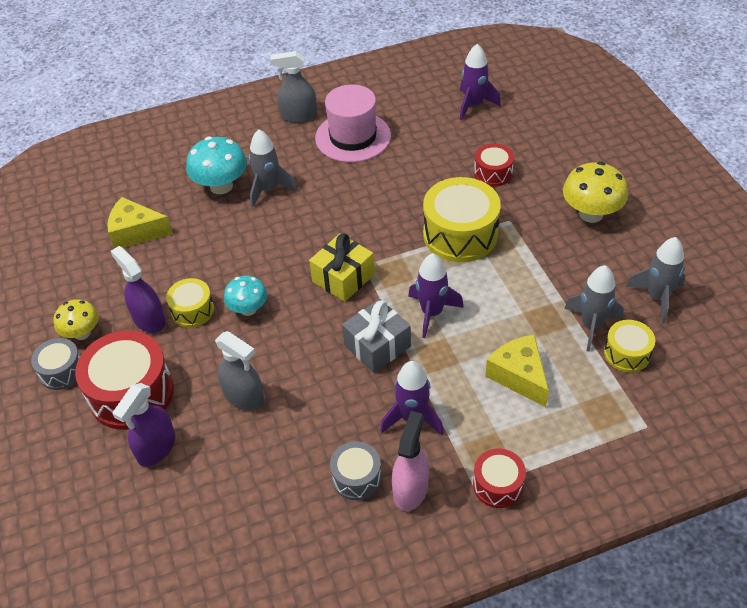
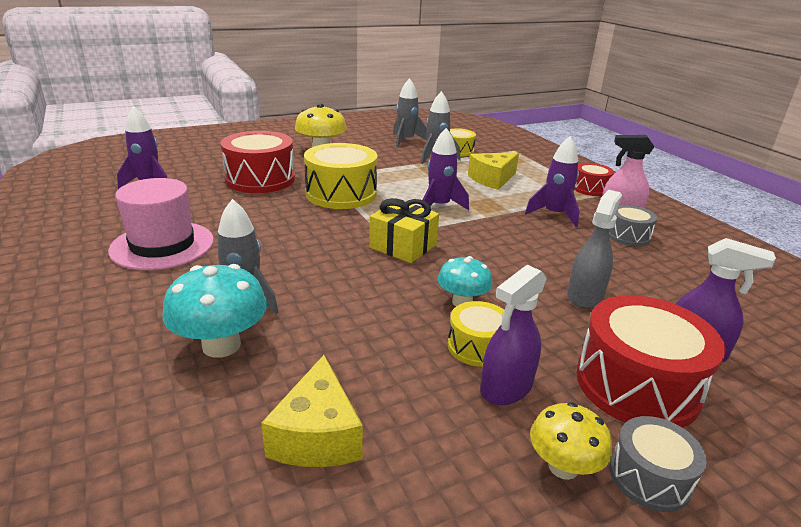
camera: 100 degrees left, 20 degrees down
(298, 116) = (86, 285): grey spray bottle -> none
(377, 346) = (486, 229): grey gift -> none
(493, 173) = (260, 179): red drum -> red drum, size x1.84

